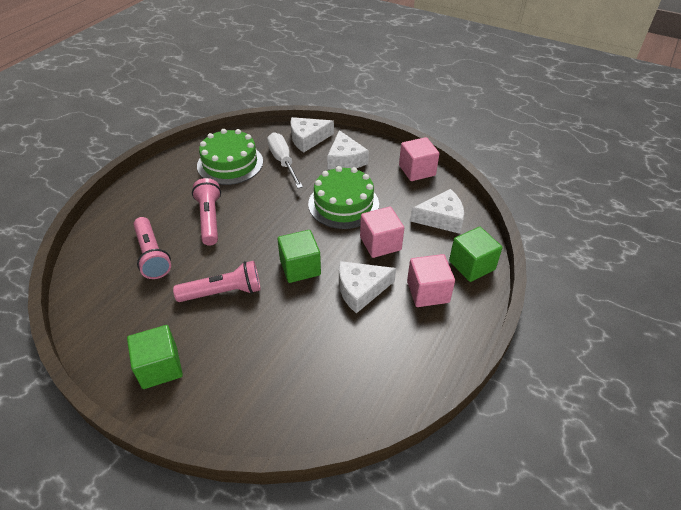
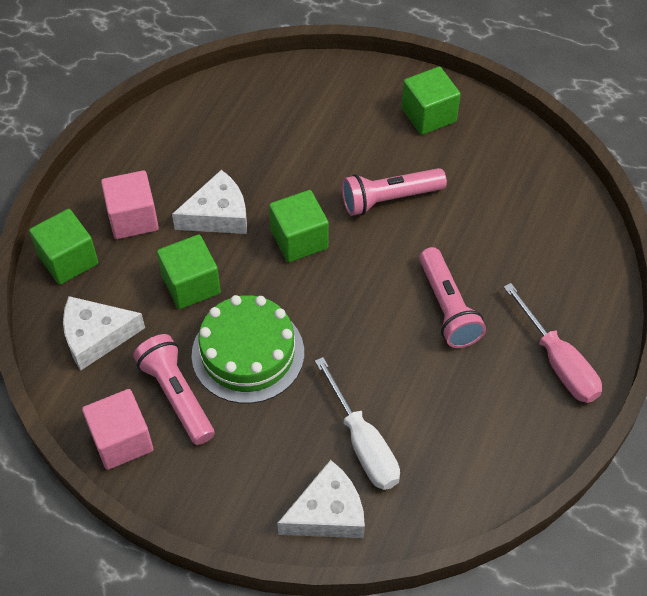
camera: 175 degrees right, 10 degrees up
(152, 255) = (502, 242): pink flashlight -> pink flashlight (177, 396)
(155, 188) = (558, 362): none -> pink screwdriver
(230, 163) = (456, 430): green cake -> none
(345, 159) = (251, 458): white cheese -> none
(380, 243) = (191, 285): pink cube -> green cube

